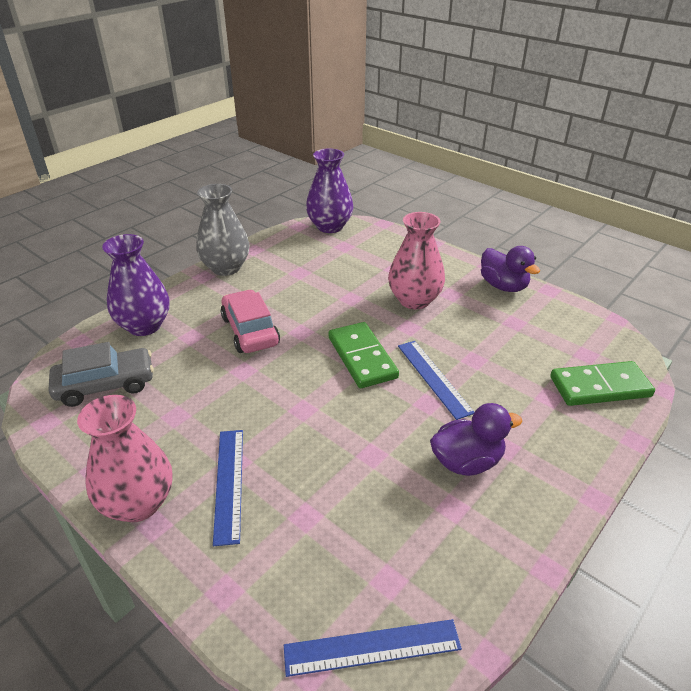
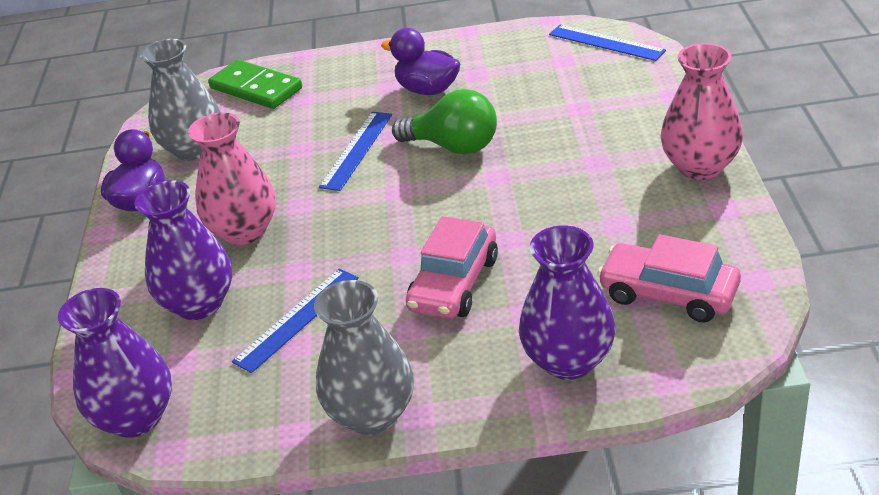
camera: 130 degrees left, 0 degrees up
(105, 385) = (668, 293): grey car -> pink car
(229, 483) = (615, 149): blue ruler -> blue ruler (297, 319)
(362, 357) = (386, 196): green domino -> none
(367, 417) = (454, 146): none -> green light bulb
(376, 264) = (199, 304): none -> purple vase
(540, 325) = (194, 149): none -> grey vase

